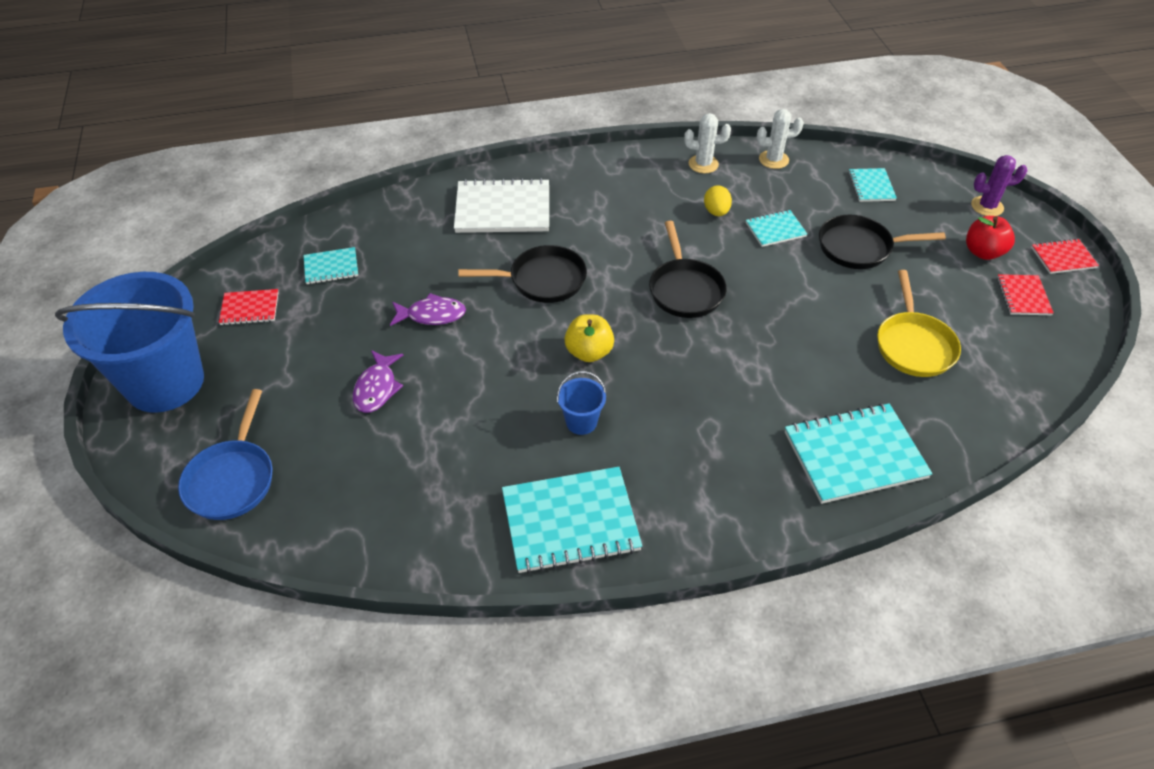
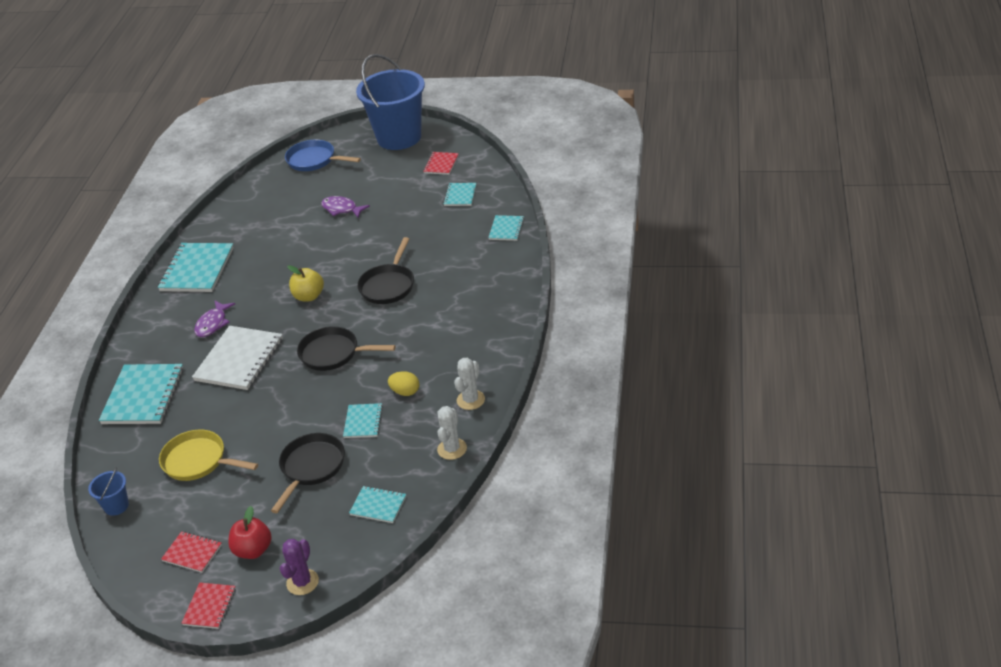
camera: 115 degrees right, 10 degrees down
(403, 207) = (506, 229): none -> turquoise notebook
(432, 315) = (387, 234): purple fish -> purple fish (213, 324)
(503, 209) = (477, 276): white notebook -> white notebook (239, 360)
(581, 422) = (258, 284): blue bucket -> blue bucket (116, 506)

